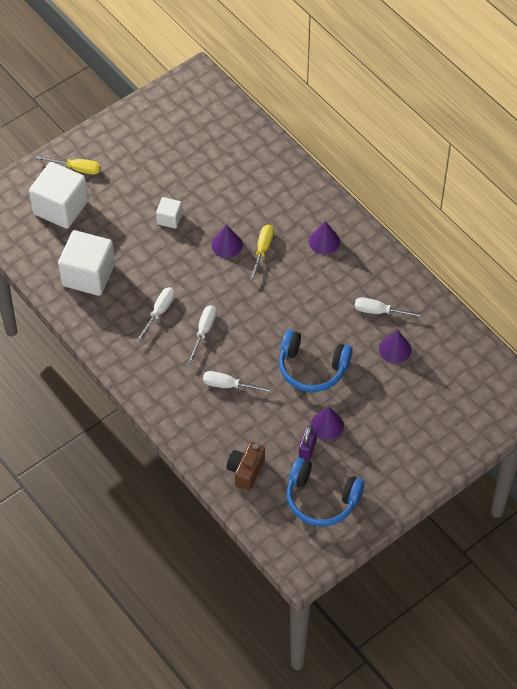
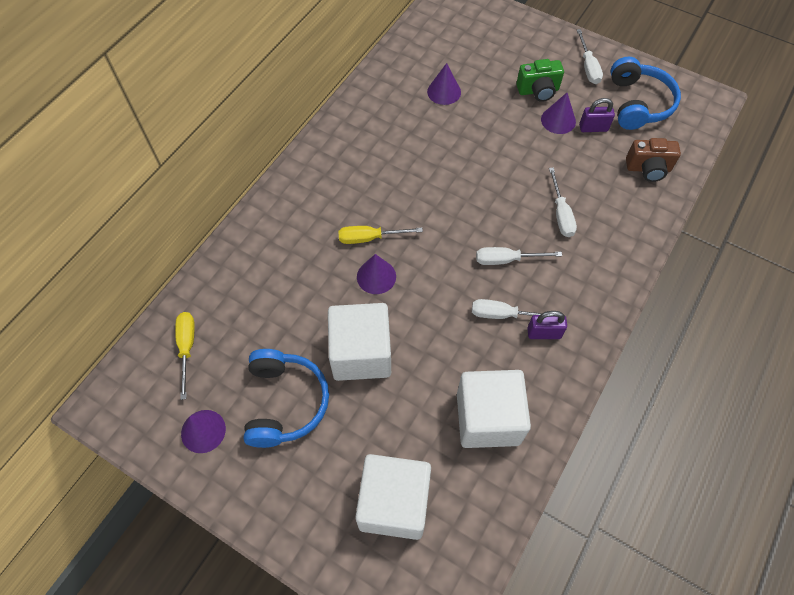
camera: 110 degrees left, 5 degrees up
(76, 168) = (317, 510): yellow screwdriver -> yellow screwdriver (187, 348)
(133, 332) = (544, 333): none -> purple padlock
(169, 219) = (361, 353): white cube -> white cube, size x2.02
(312, 368) = (500, 149): blue headphones -> blue headphones (285, 402)
(324, 241) = (334, 184): purple cone -> purple cone (203, 431)
(368, 423) = (538, 91): none -> green camera
(379, 311) = (405, 114): white screwdriver -> white screwdriver (588, 67)

